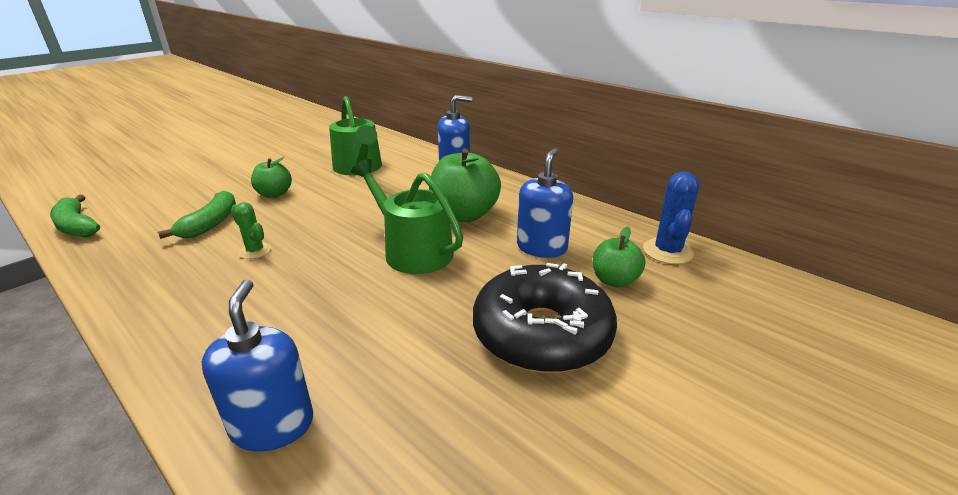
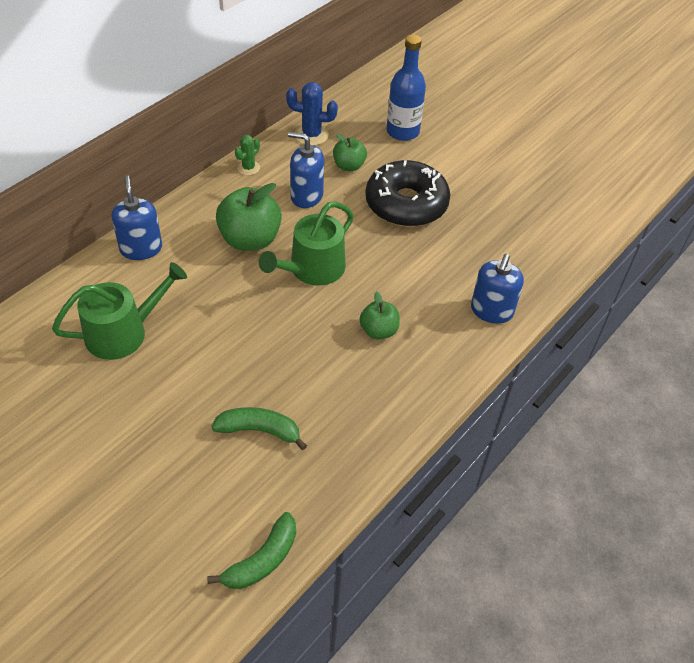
camera: 95 degrees left, 20 degrees up
(255, 251) = (314, 375): green cactus -> green cactus (248, 168)
(272, 425) = (491, 311): blue soap dispenser -> blue soap dispenser turned 60 degrees counterclockwise
(274, 194) = (191, 396): green apple -> green apple (378, 331)
(734, 339) = (402, 131): none -> blue bottle

